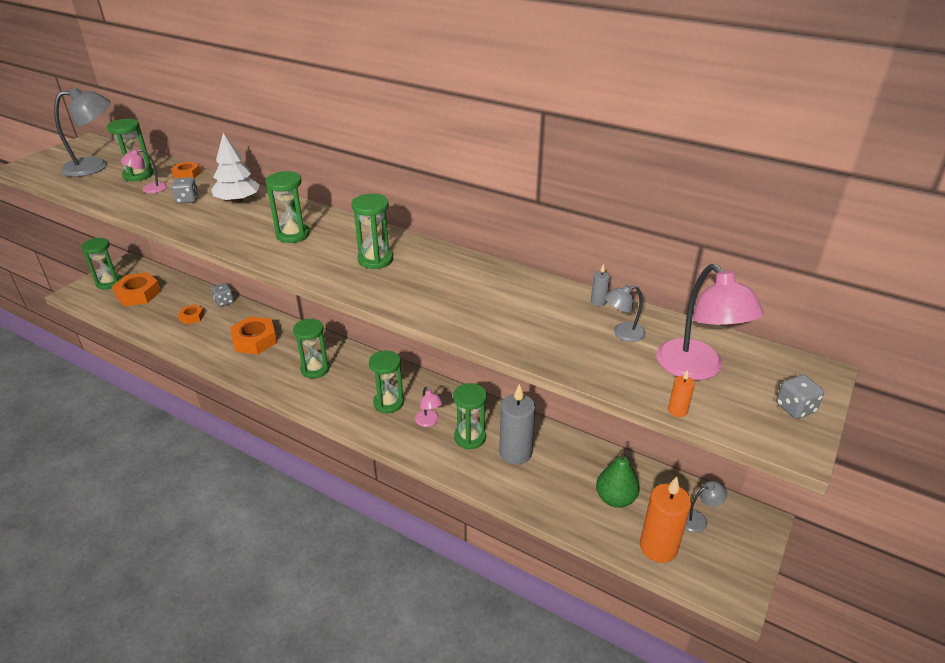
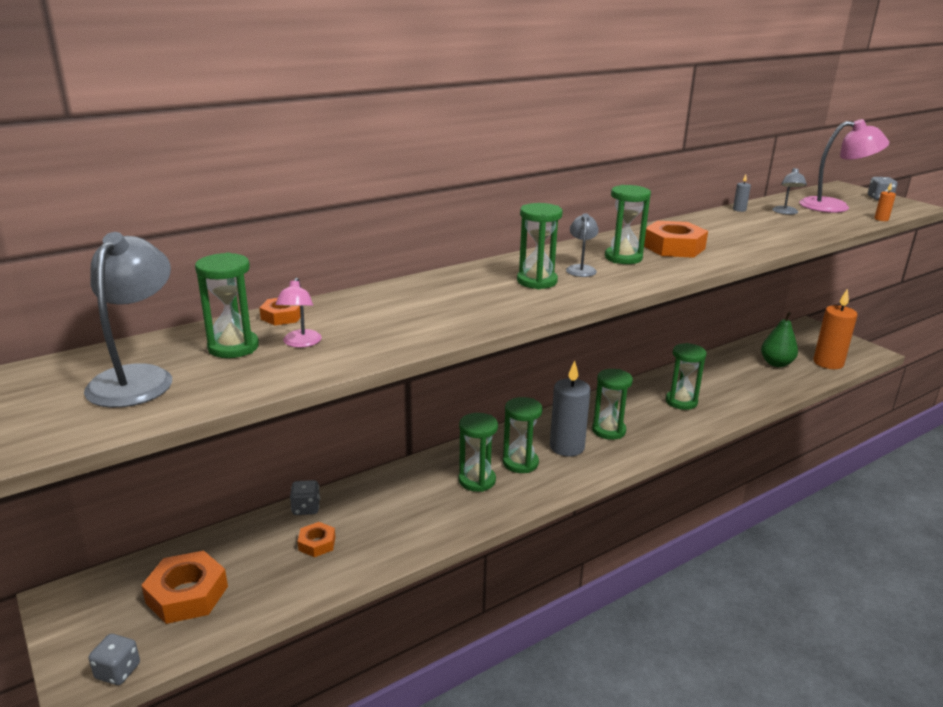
camera: 65 degrees left, 10 degrees down
(109, 283) = (104, 629): green hourglass -> green hourglass (477, 480)
(187, 200) = (373, 322): grey dice -> grey dice (118, 671)
(238, 200) = (412, 296): white tree -> none
(254, 340) = (425, 496): orange nut -> orange nut (673, 247)
(429, 422) = (649, 416): pink lamp -> none
(515, 453) = (710, 387): grey candle -> grey candle (567, 447)
(698, 519) = (803, 343): grey lamp -> grey lamp (581, 269)

